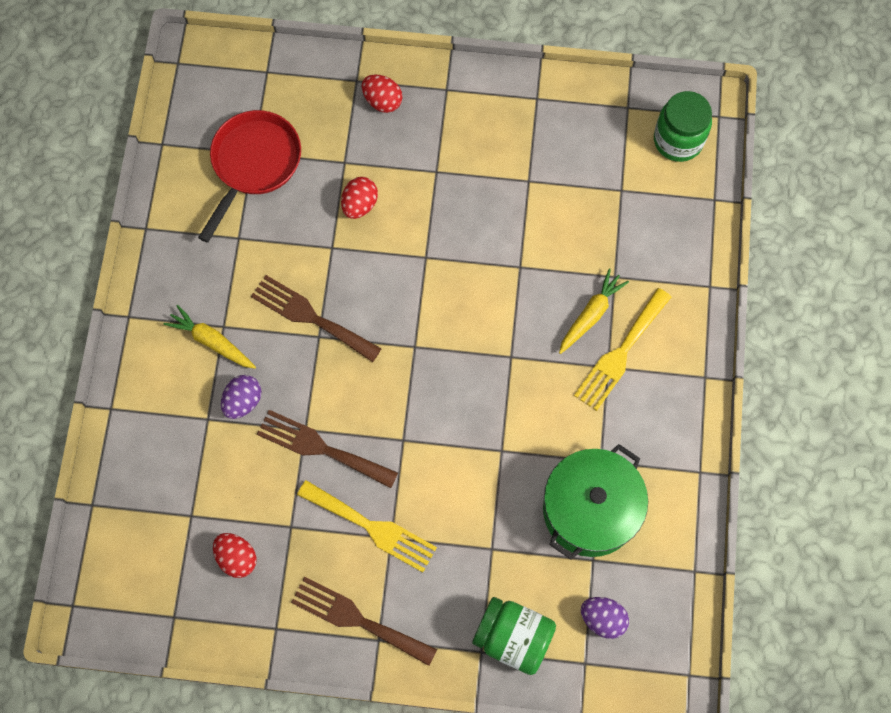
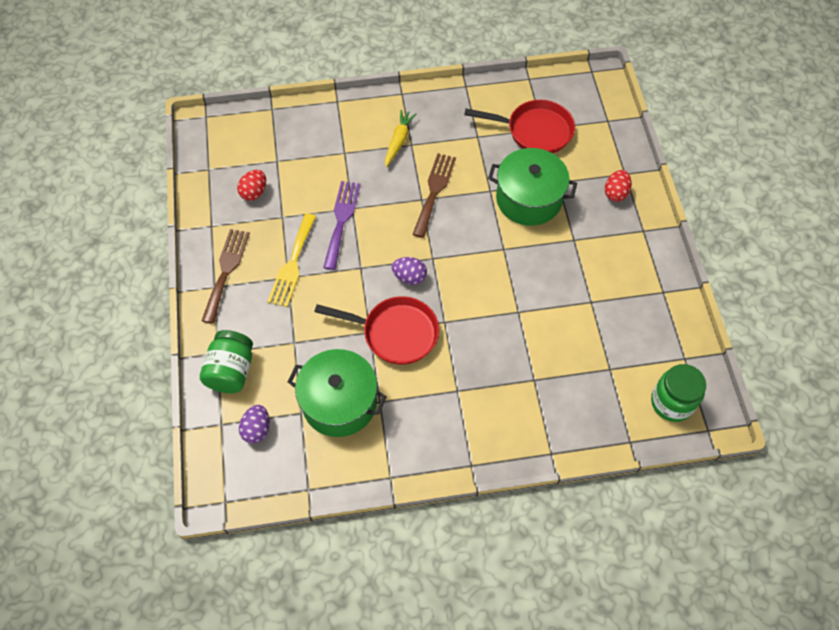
camera: 75 degrees right, 10 degrees down
(243, 401) = (362, 168): purple egg -> purple egg (409, 277)
(321, 448) = (341, 220): brown fork -> purple fork
(360, 205) = (529, 199): red egg -> green pot
(511, 419) = (395, 333): none -> red pan
(591, 315) = (496, 369): yellow carrot -> none
(620, 353) = (471, 397): yellow fork -> none

